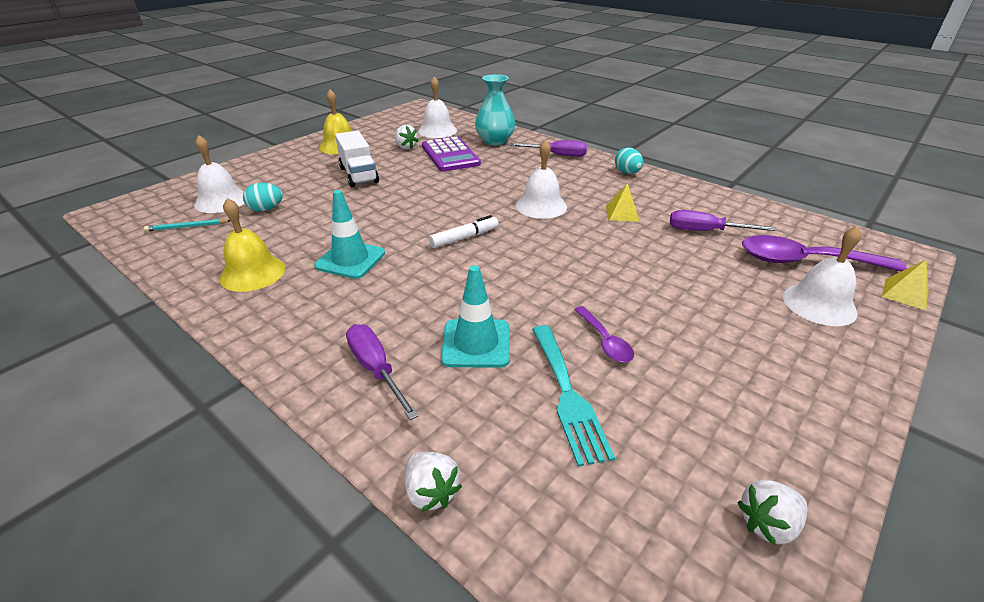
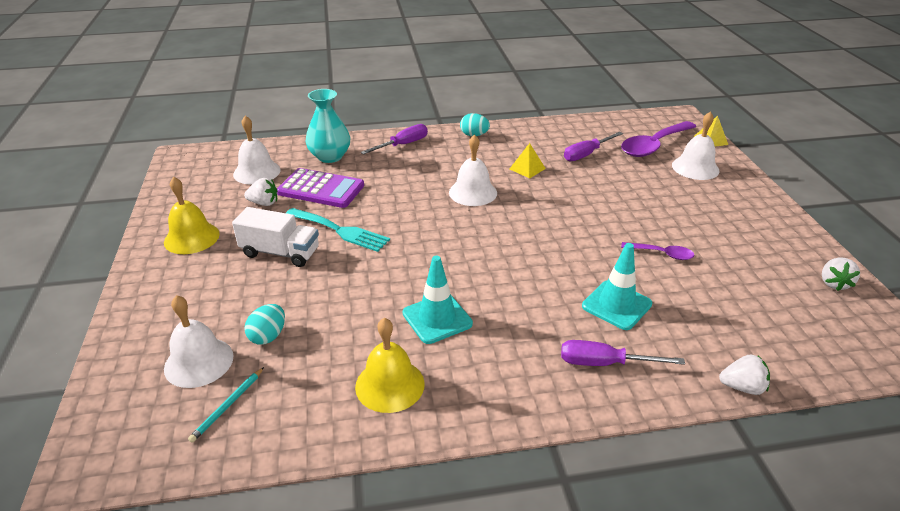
camera: 50 degrees left, 0 degrees up
(464, 238) = (475, 247): white marker -> none
(568, 395) = (699, 294): turquoise fork -> turquoise fork (340, 230)

